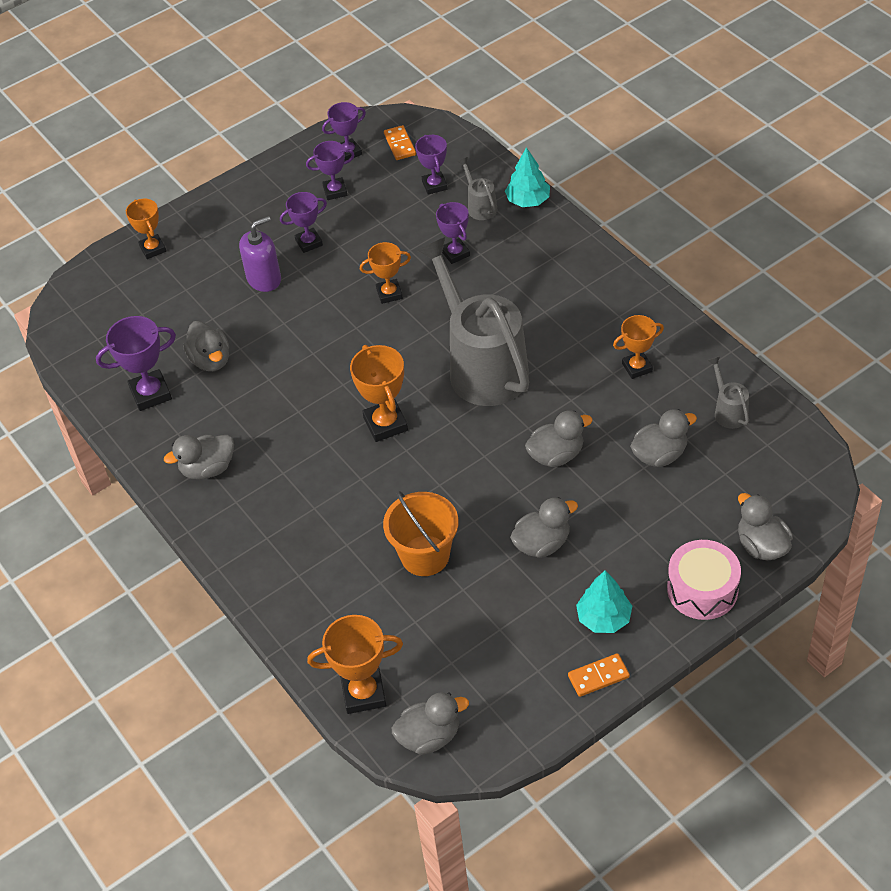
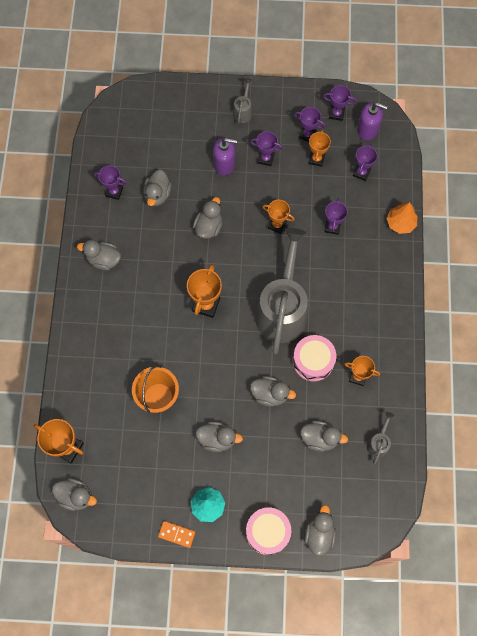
camera: 35 degrees right, 20 degrees up
(150, 393) = (114, 192): purple trophy -> purple trophy, size x0.67
(153, 249) = (187, 99): orange trophy -> orange trophy (316, 159)
(308, 349) = (209, 227): none -> grey duck
(399, 144) = (367, 130): orange domino -> purple soap dispenser
(480, 206) = (372, 206): grey watering can -> grey watering can (243, 111)
(528, 200) = (400, 223): turquoise tree -> orange tree
(570, 388) = (313, 361): none -> pink drum

